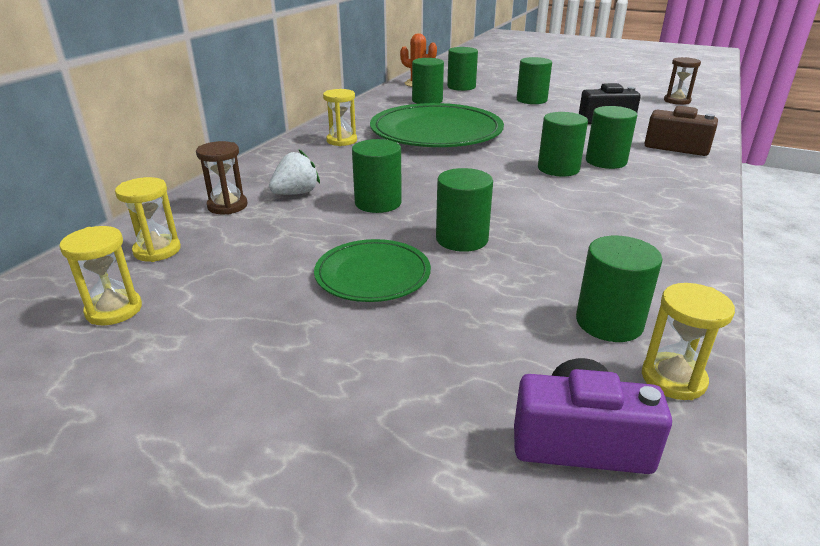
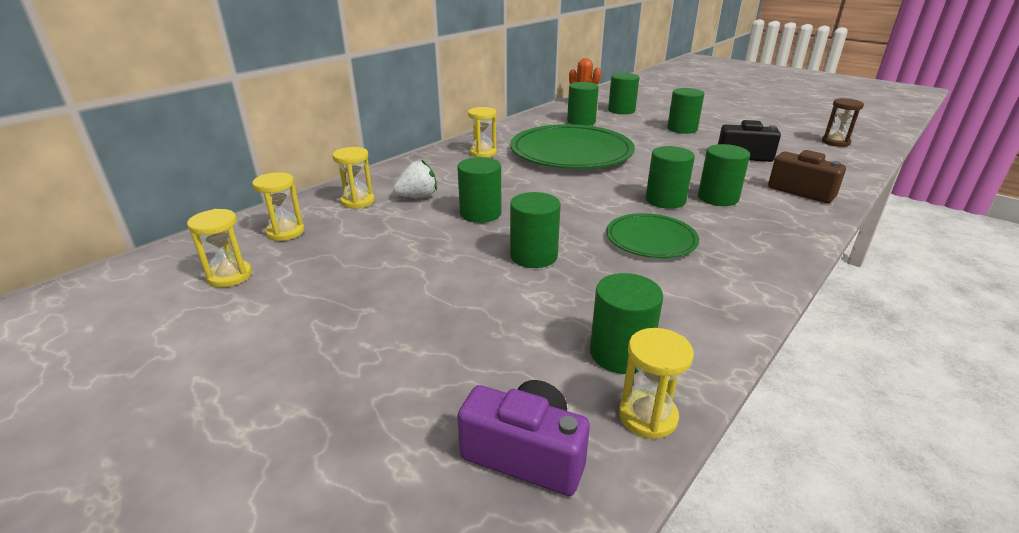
camera: 15 degrees right, 0 degrees up
(227, 206) = (358, 201): brown hourglass -> yellow hourglass
(372, 275) = (438, 277): green plate -> green plate (651, 239)

